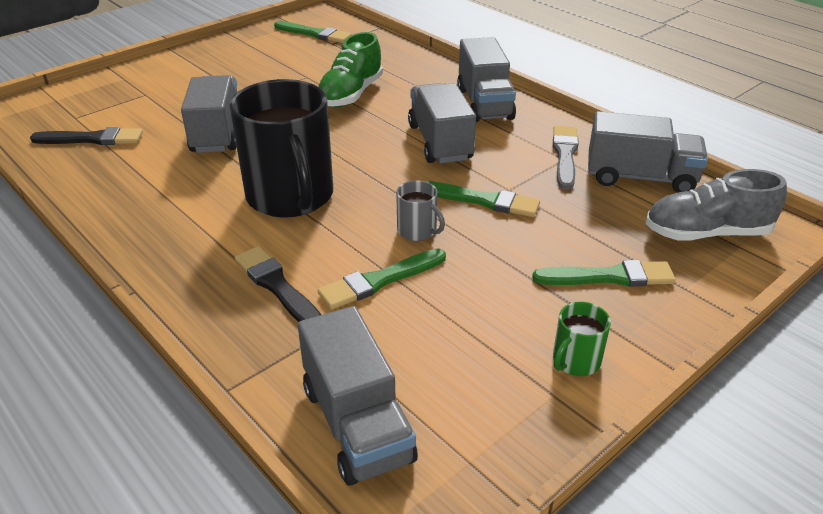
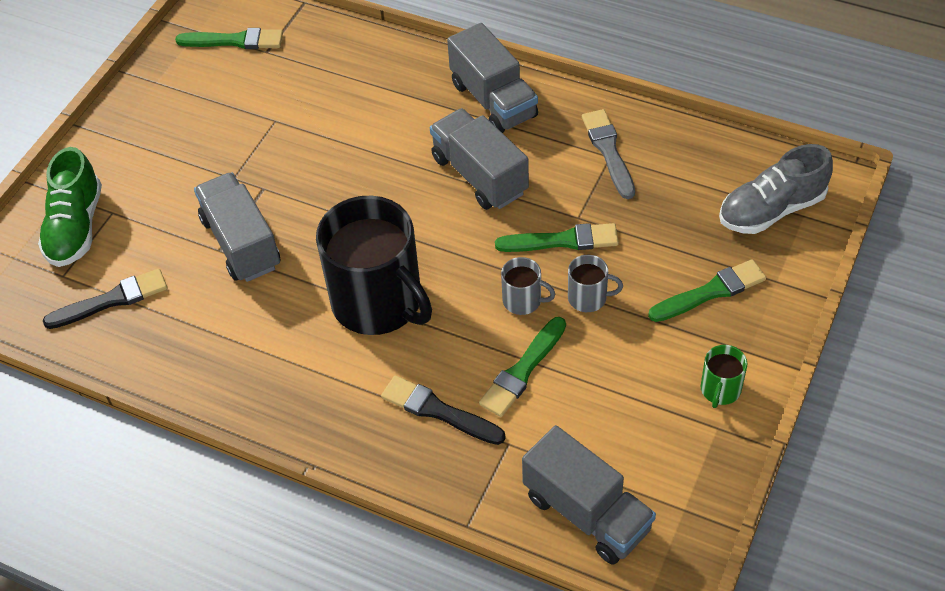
camera: 20 degrees left, 15 degrees up
(350, 94) = (344, 133): green shoe -> green shoe (75, 227)
(481, 246) = (588, 298): none -> grey mug
(640, 177) = (690, 158): grey truck -> none

